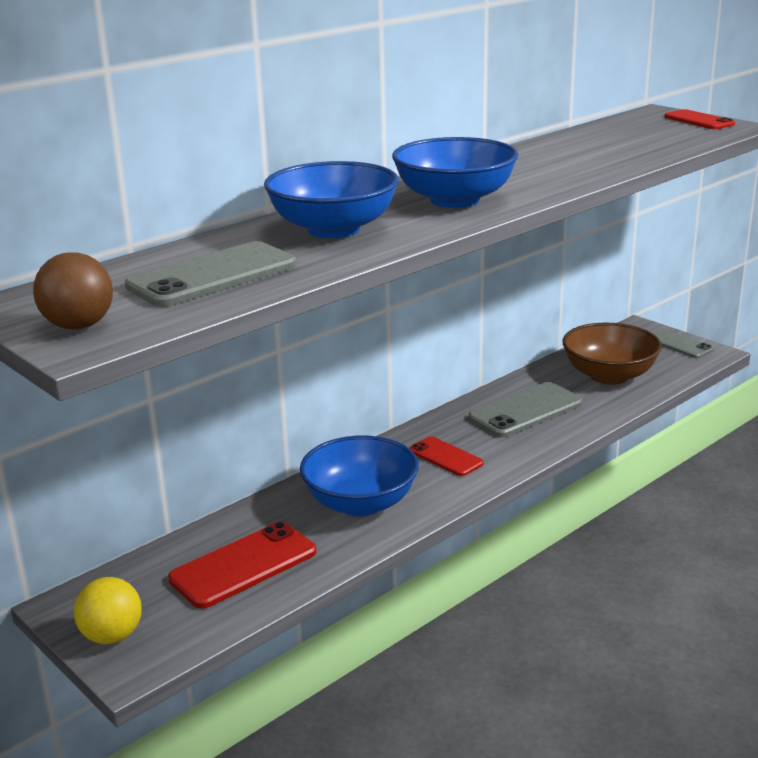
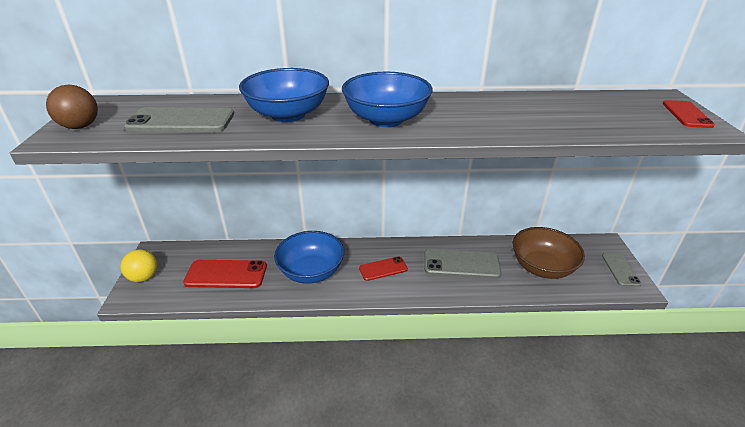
camera: 40 degrees right, 10 degrees up
(445, 457) = (383, 269): red phone -> red phone turned 75 degrees clockwise

